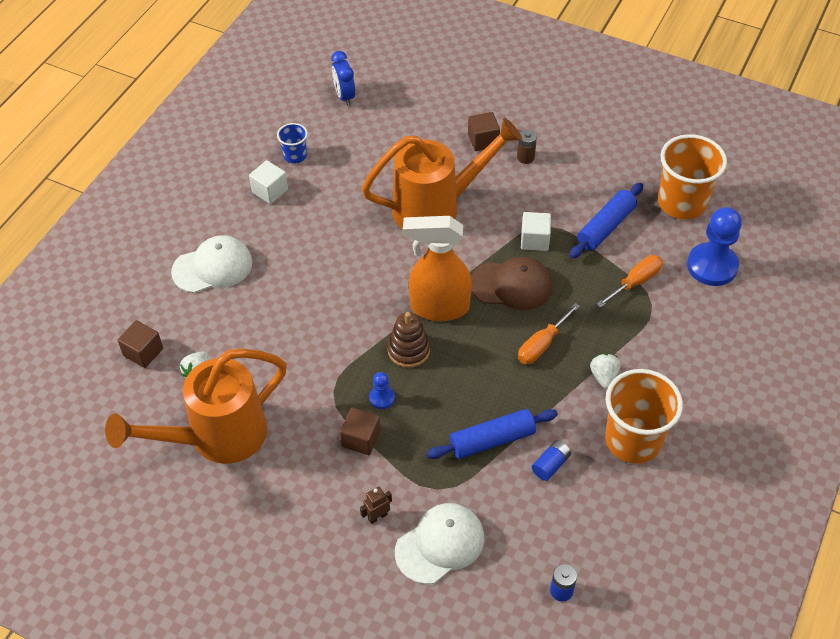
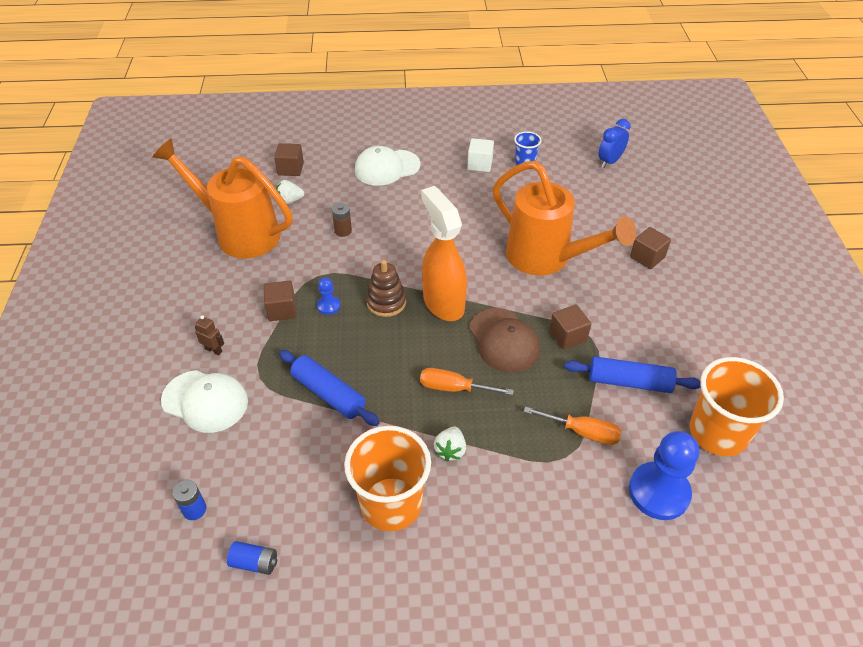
camera: 60 degrees right, 5 degrees down
(212, 267) = (387, 168): white cap -> white cap turned 120 degrees clockwise
(525, 157) = (656, 292): brown battery -> brown battery (343, 231)
(534, 240) = (567, 336): white cube -> brown cube
(550, 465) = (326, 447): blue battery -> blue battery (254, 563)
(604, 376) = (450, 450): white strawberry -> white strawberry turned 135 degrees clockwise

